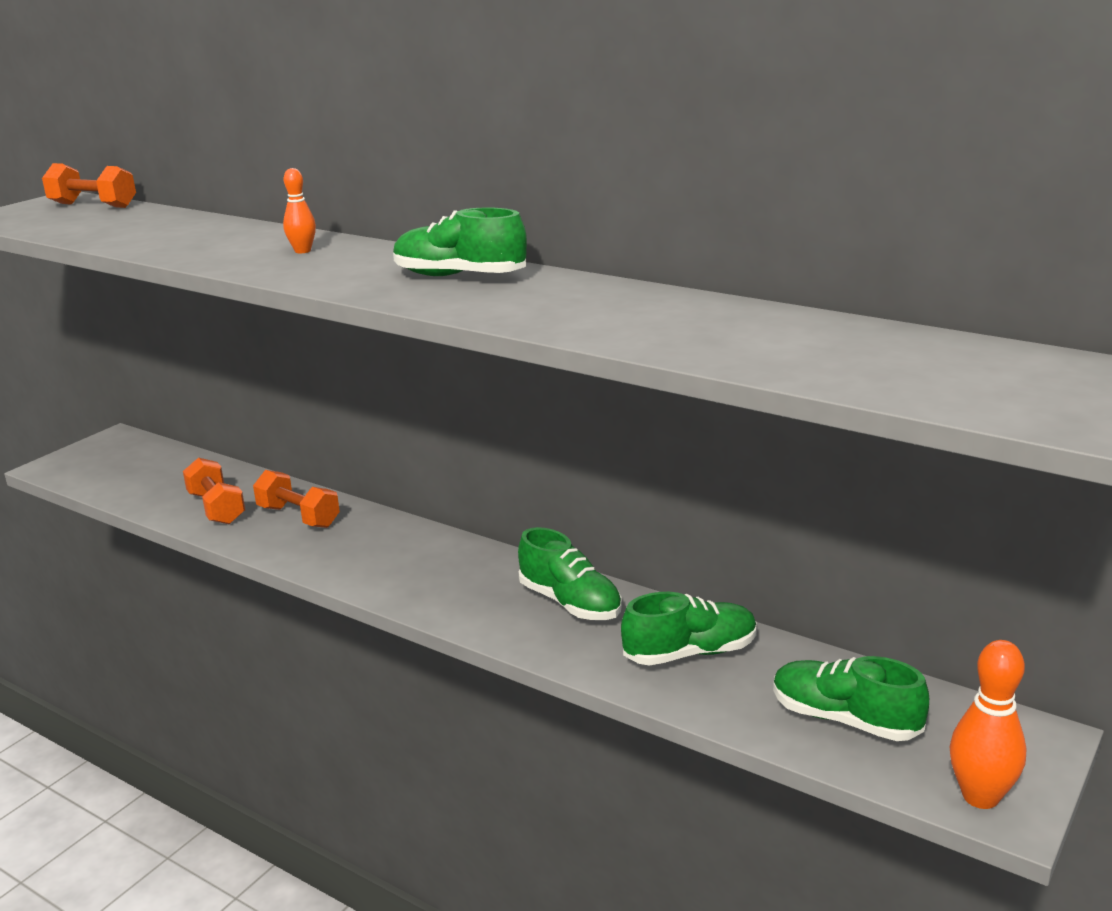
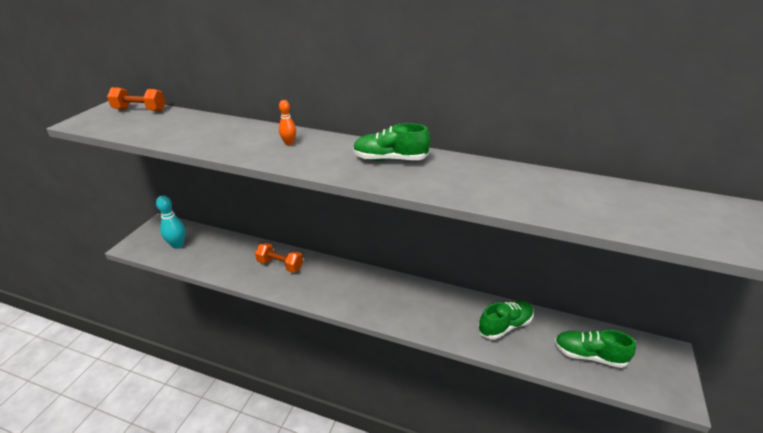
camera: 15 degrees left, 10 degrees up
(131, 471) = (178, 245): none -> turquoise bowling pin
(217, 508) = (235, 264): orange dumbbell -> none
(570, 603) = (437, 303): green shoe -> none
(980, 796) = (664, 391): orange bowling pin -> none

